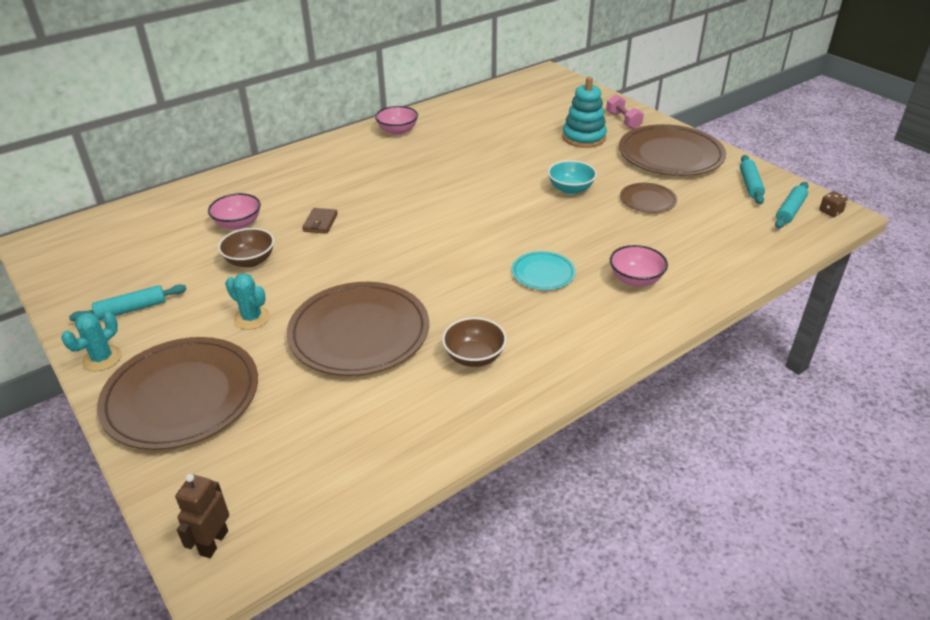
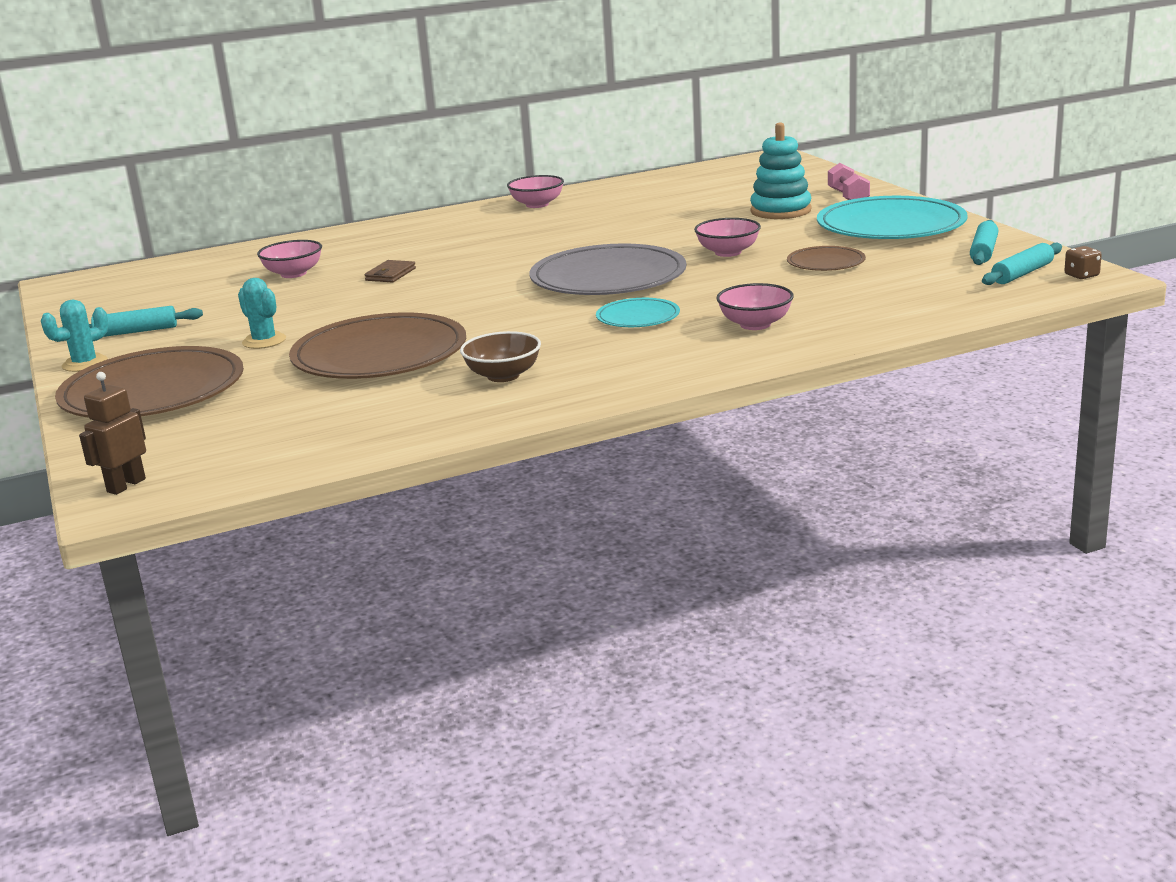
camera: 15 degrees right, 15 degrees down
(250, 261) = (289, 301): brown bowl -> none
(496, 223) = (608, 278): none -> grey plate
(570, 189) = (728, 252): turquoise bowl -> pink bowl
(670, 155) = (891, 226): brown plate -> turquoise plate

